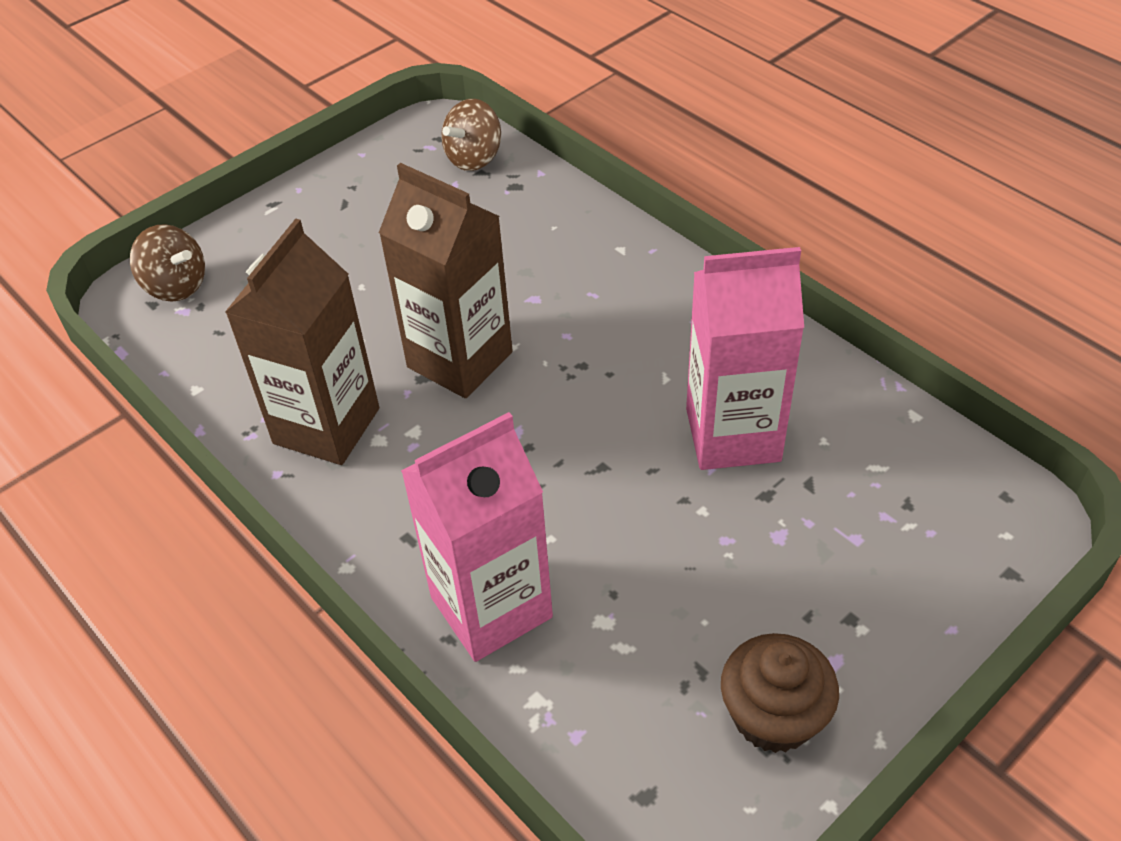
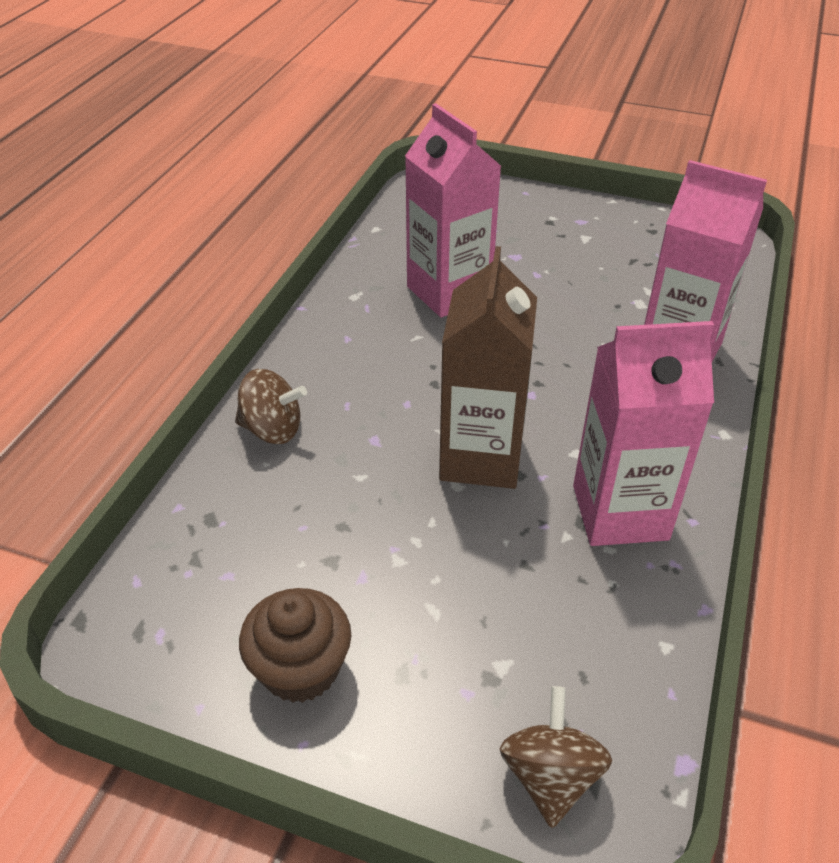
camera: 120 degrees left, 5 degrees down
(326, 426) = (620, 512): brown carton -> pink carton
(474, 158) = (170, 577): brown spinning top -> brown spinning top (272, 429)
(773, 715) = (633, 232): brown cupcake -> brown cupcake (300, 668)

